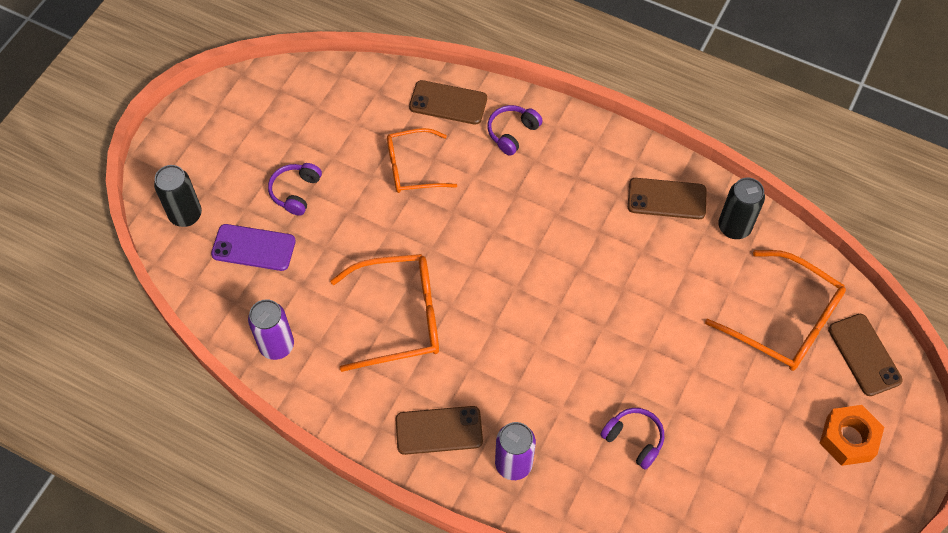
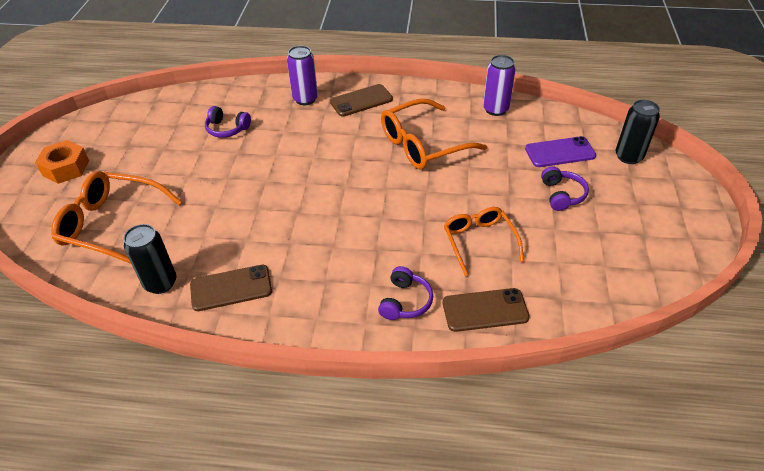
camera: 160 degrees right, 15 degrees down
(413, 168) = (479, 242): orange glasses -> orange glasses turned 75 degrees counterclockwise
(864, 355) = (43, 220): brown phone -> none

